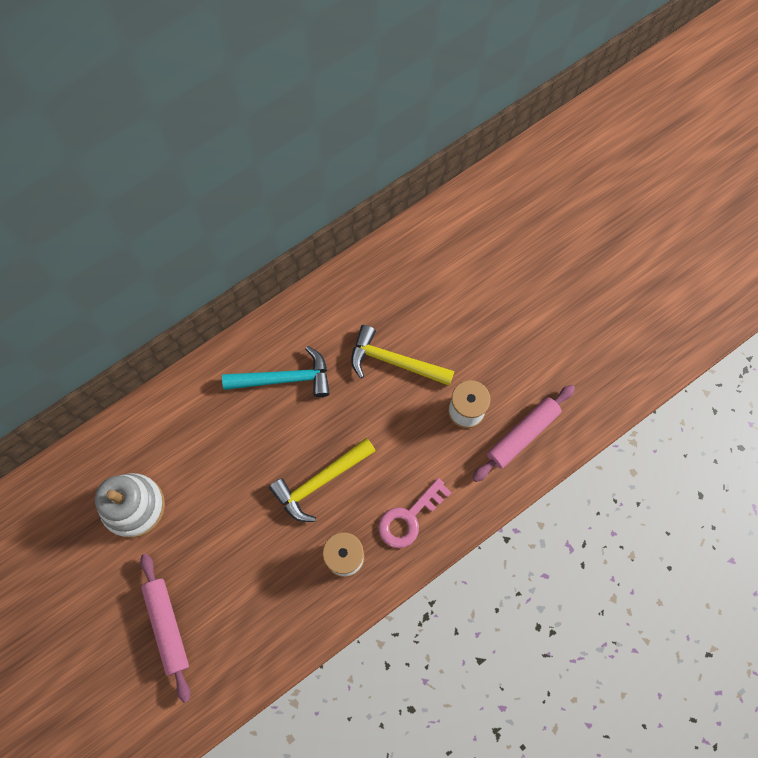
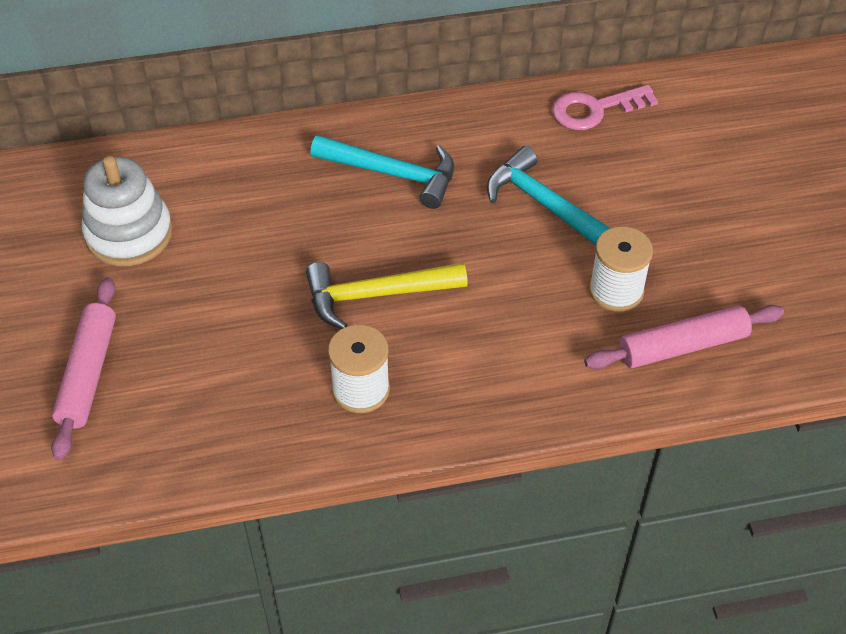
camera: 25 degrees right, 20 degrees down
(394, 362) = (545, 205): yellow hammer -> turquoise hammer
(409, 518) = (472, 379): pink key -> pink key (594, 109)

